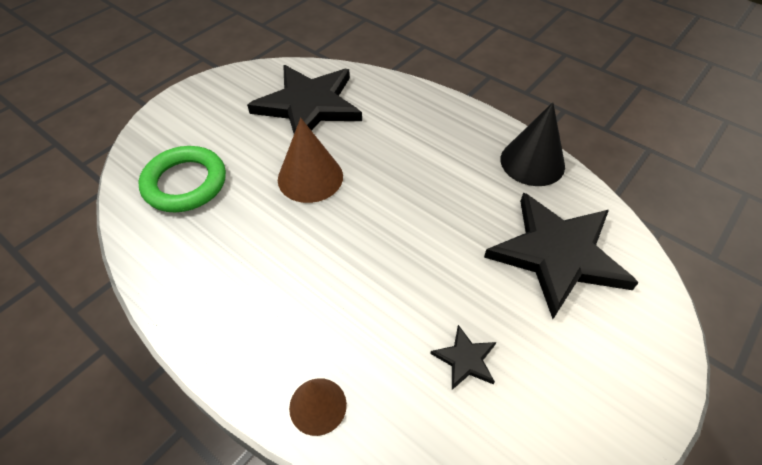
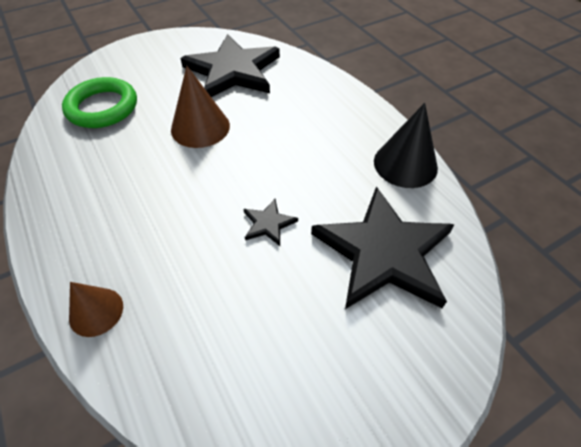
camera: 20 degrees right, 0 degrees up
(465, 359) = (242, 317): black star -> black star (268, 224)

